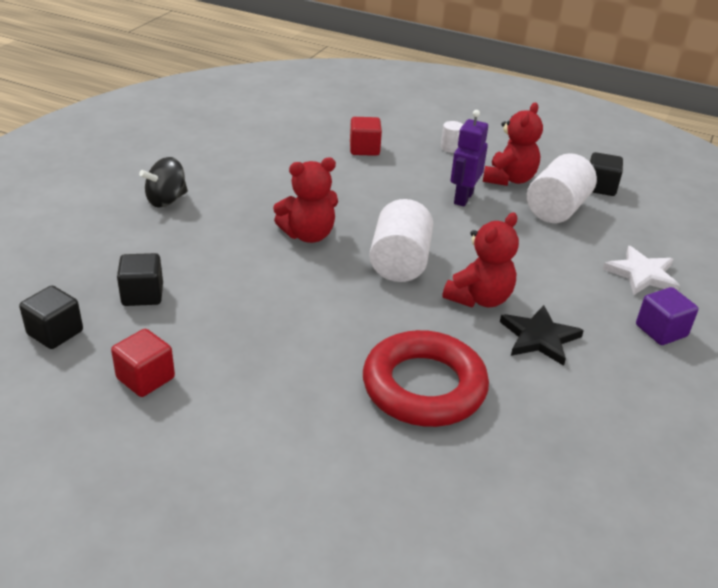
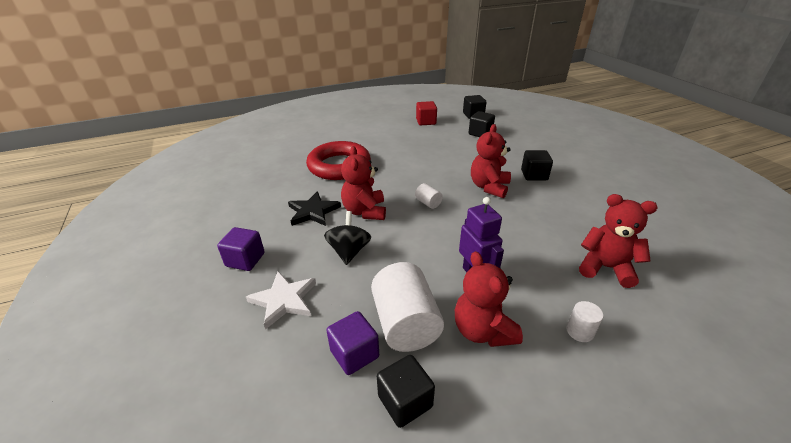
camera: 135 degrees right, 0 degrees up
(166, 200) = (568, 160): black spinning top -> black spinning top (349, 251)
(238, 214) = (534, 175): none -> black cube
(364, 149) = (605, 267): red cube -> red teddy bear
(399, 262) = (428, 203): white cylinder -> white cylinder, size x0.46
(611, 217) = (354, 354): none -> purple cube

